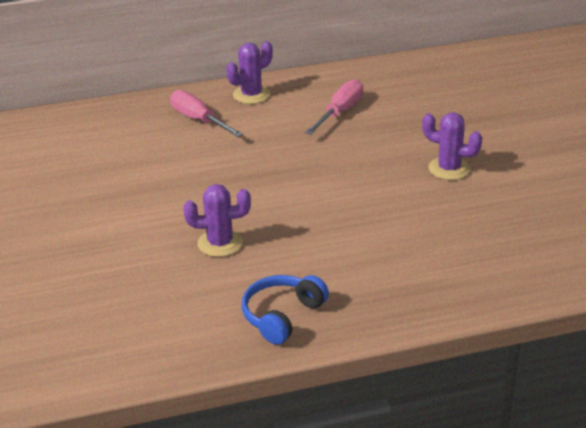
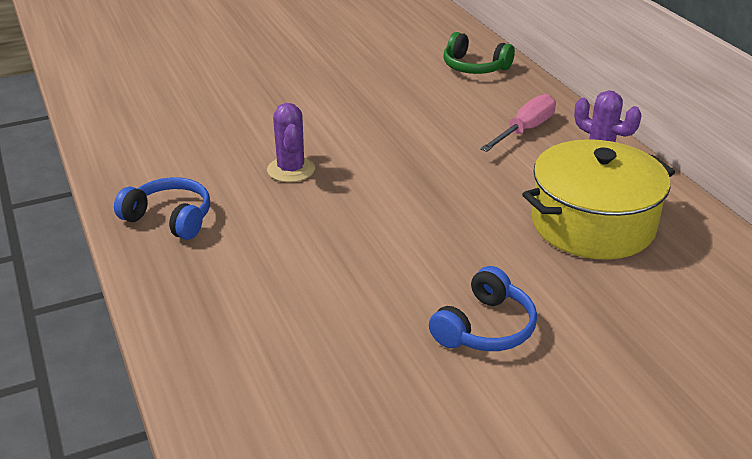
camera: 80 degrees right, 0 degrees up
(71, 129) = (474, 67): none -> green headphones
(340, 112) = (592, 224): pink screwdriver -> yellow pot
(449, 169) = (485, 328): purple cactus -> blue headphones

